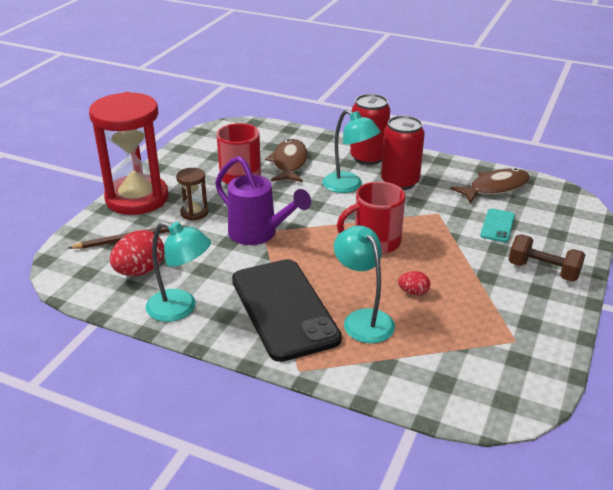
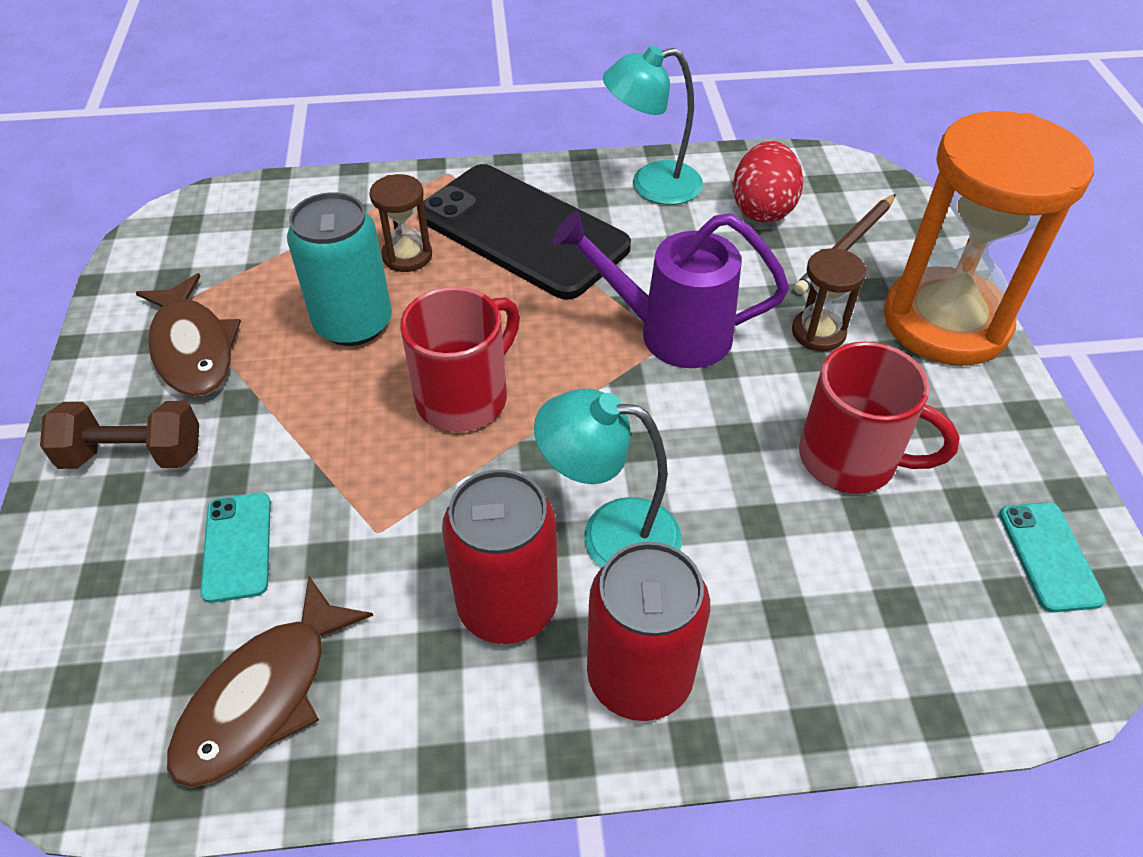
camera: 150 degrees right, 15 degrees up
(137, 198) = (945, 322): red hourglass -> orange hourglass
(211, 140) = (1049, 556): none -> turquoise phone
(289, 163) = (799, 556): brown fish -> brown fish (192, 348)
(363, 319) = (407, 256): turquoise lamp -> brown hourglass
(413, 292) = (353, 323): red egg -> turquoise can

